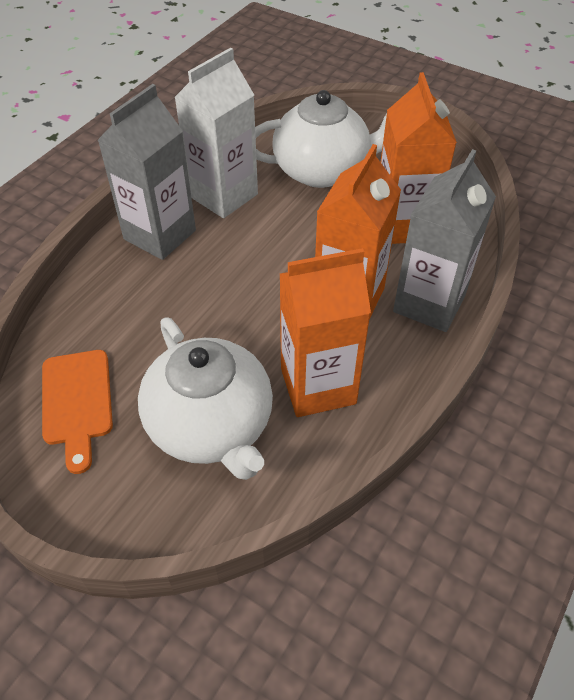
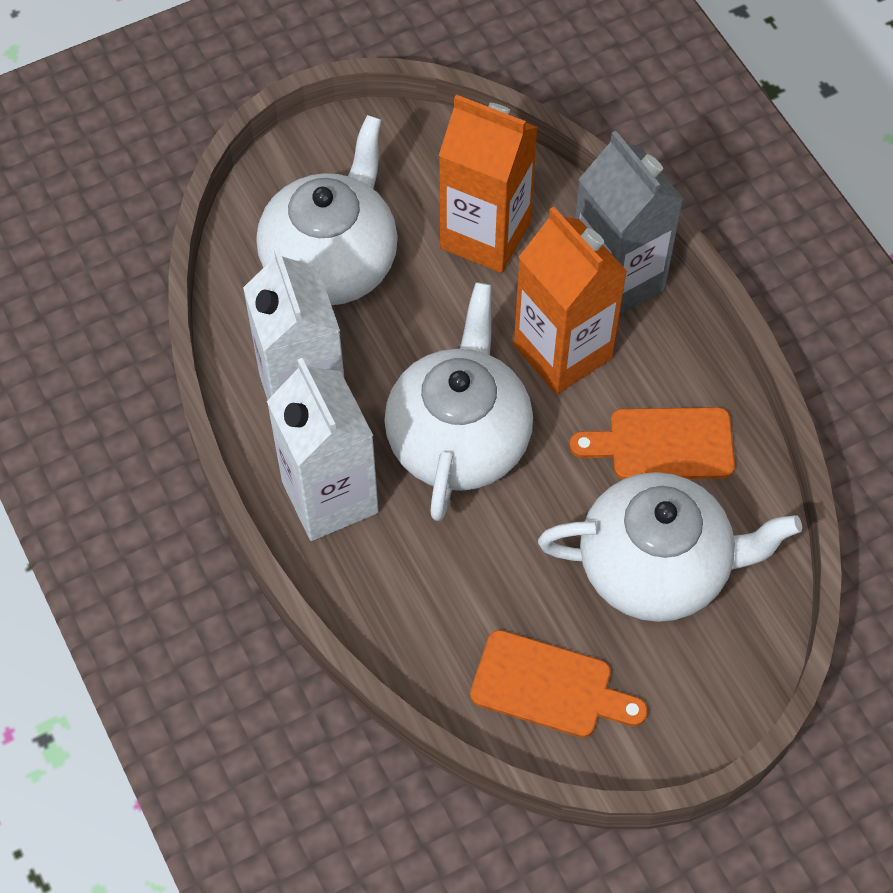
camera: 60 degrees left, 10 degrees up
(160, 235) = (330, 497): grey carton -> white carton
(243, 275) = (459, 438): none -> white teapot
(318, 386) = (663, 444): orange carton -> orange cutting board

